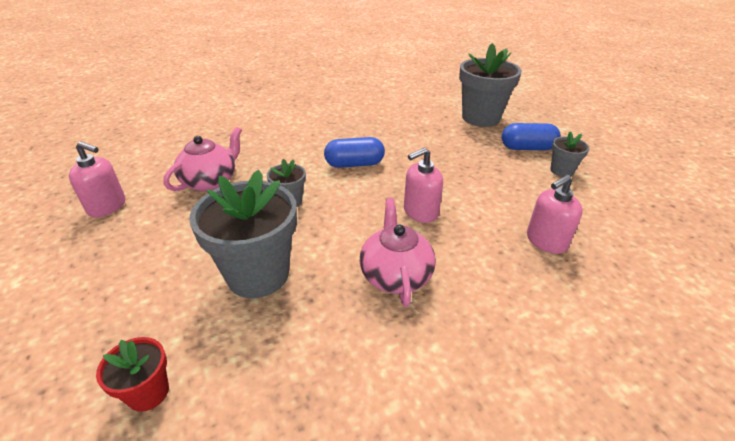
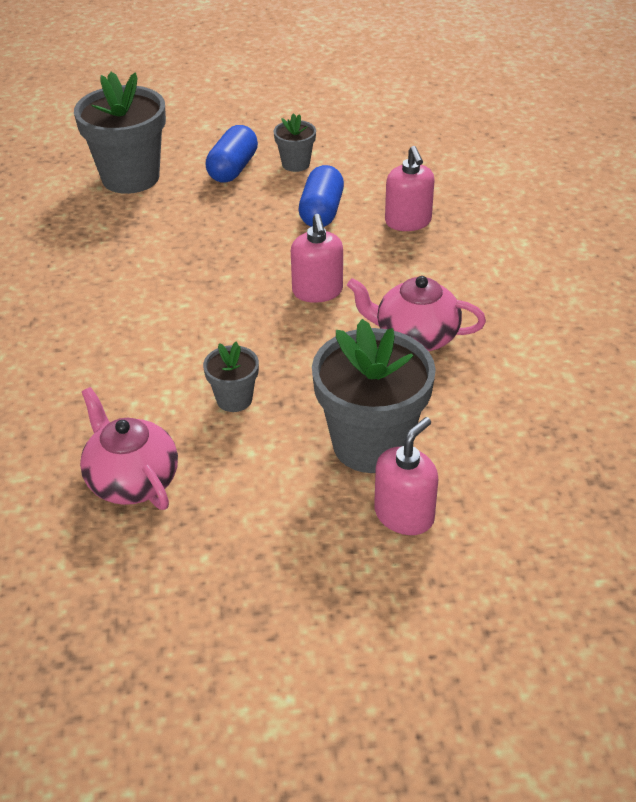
camera: 70 degrees left, 5 degrees up
(107, 206) = (135, 609): pink soap dispenser -> pink soap dispenser (404, 515)
(148, 393) = (512, 540): red flower pot -> none
(354, 164) = (177, 322): blue capsule -> blue capsule (321, 212)

